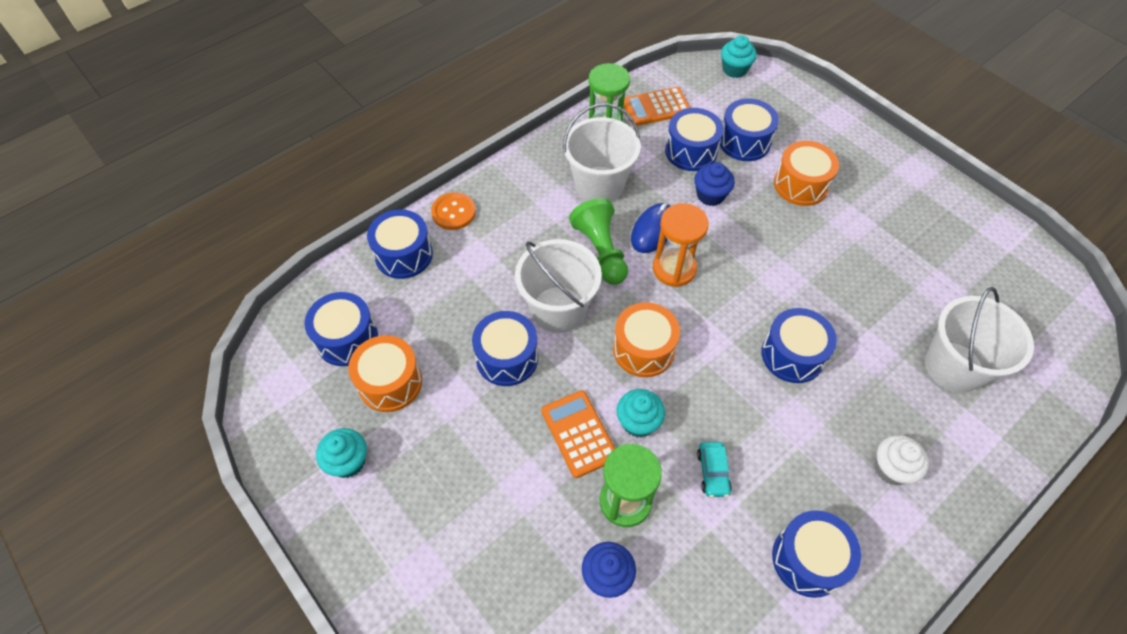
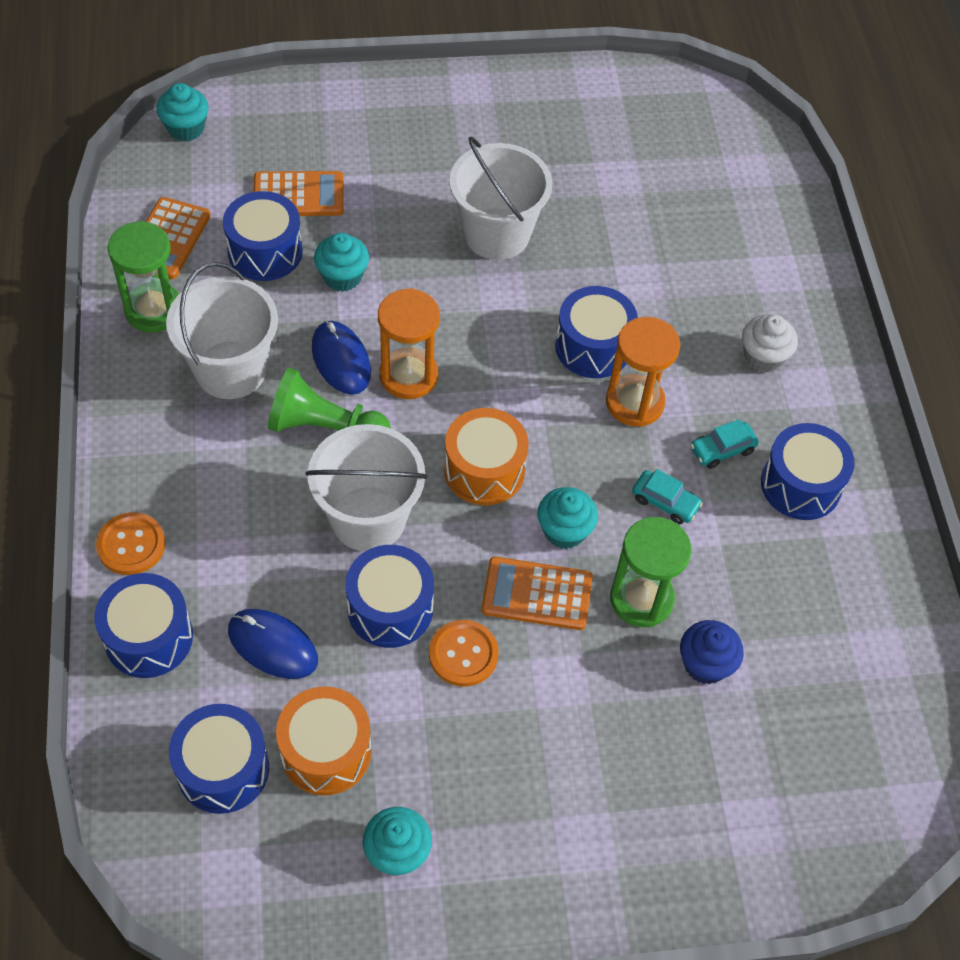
camera: 60 degrees left, 0 degrees up
(439, 314) = (272, 645): none -> blue mouse
(505, 417) = (463, 654): none -> orange button
(710, 195) = (342, 277): blue cupcake -> turquoise cupcake
(744, 142) = (298, 195): blue drum -> orange calculator
(773, 406) = (634, 402): none -> orange hourglass
(788, 485) = (722, 450): none -> turquoise car
(800, 185) = (401, 190): orange drum -> none
(954, 367) = (702, 233): white bucket -> white bucket (497, 234)

